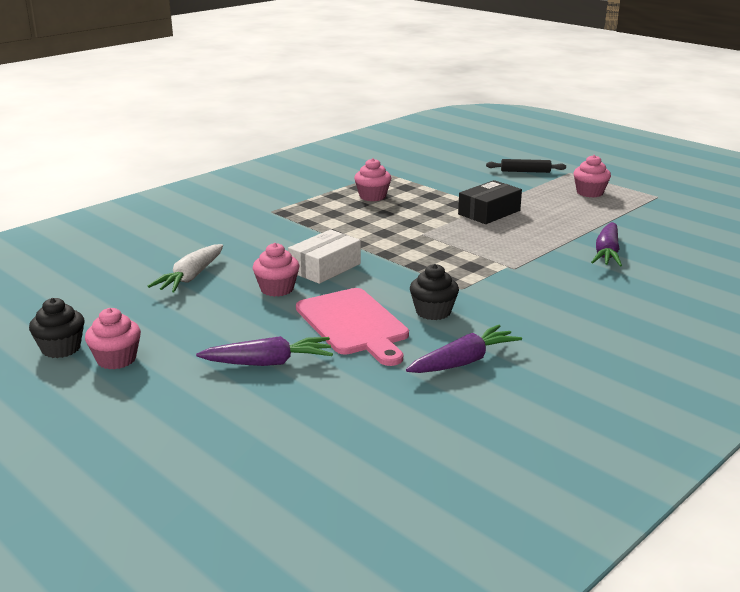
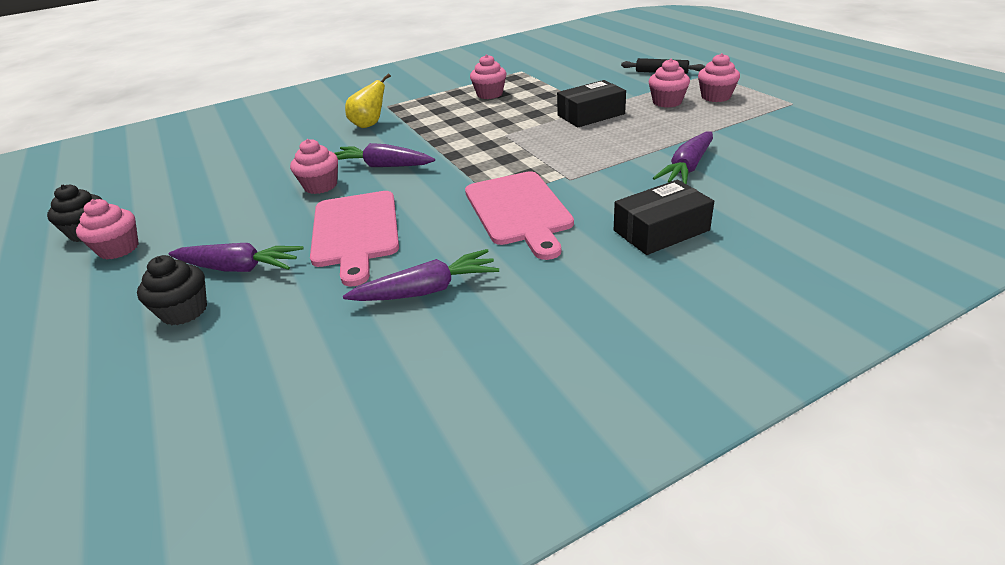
camera: 20 degrees right, 10 degrees up
(191, 277) = (260, 168): white carrot -> none
(271, 230) = (369, 125): none -> yellow pear
(325, 268) = (383, 166): white box -> purple carrot
(433, 312) = (445, 224): black cupcake -> black cupcake (184, 311)
(490, 296) = (518, 211): none -> pink cutting board
(550, 199) = (667, 102): none -> pink cupcake
(619, 302) = (661, 230): none -> black box

